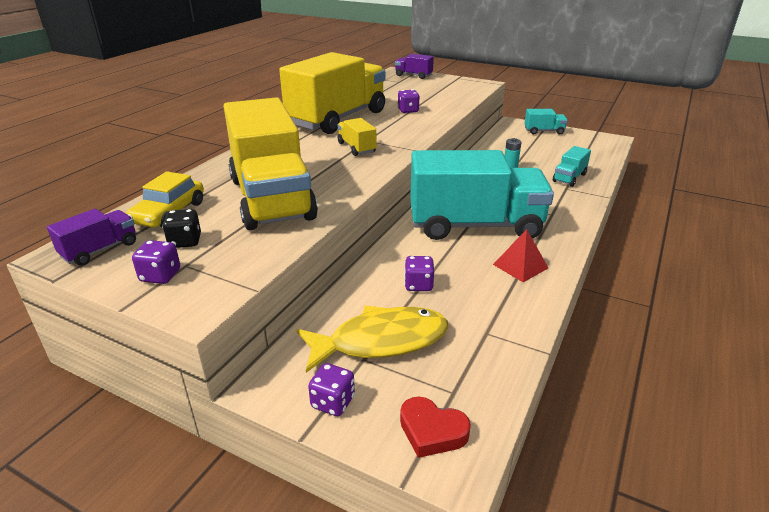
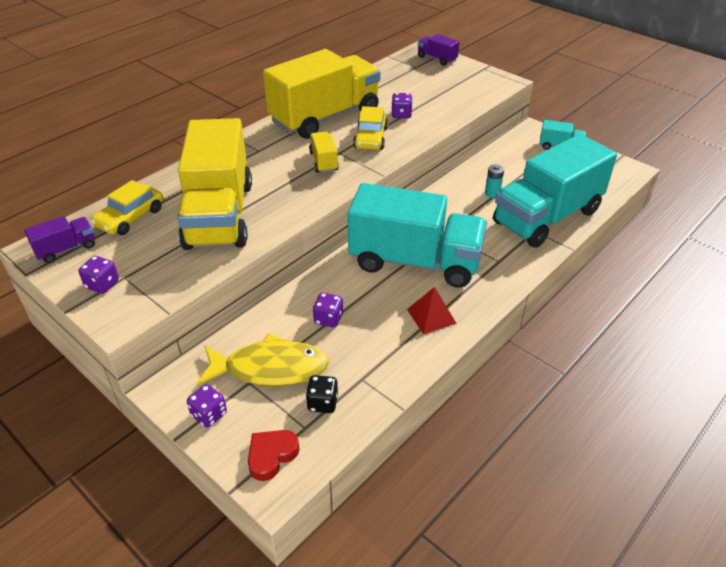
camera: 15 degrees right, 10 degrees up
(185, 241) = (132, 252): black dice -> black dice (322, 403)
(391, 128) = (370, 138): none -> yellow car
(432, 431) = (271, 456): red heart -> red heart turned 90 degrees clockwise
(569, 178) = (547, 217): turquoise truck -> turquoise truck, size x2.42

